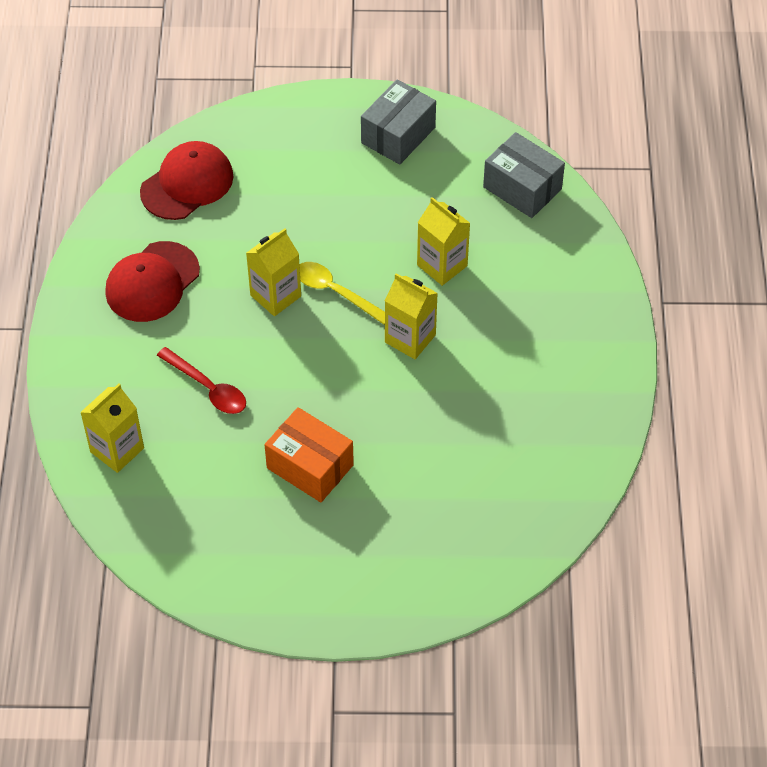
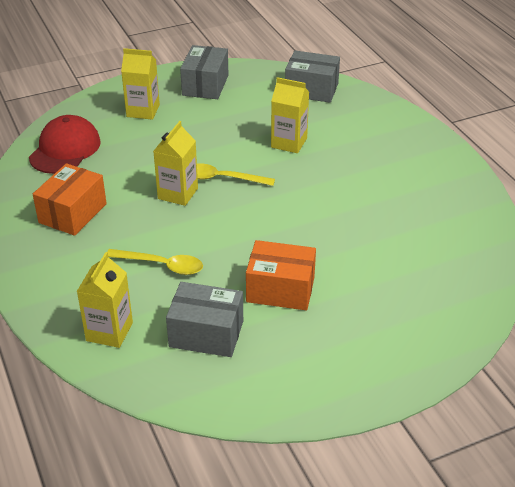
camera: 25 degrees left, 15 degrees down
(152, 282) = (72, 213): red cap -> orange box
(207, 490) = (206, 334): none -> grey box
(208, 388) = (161, 265): red spoon -> yellow spoon
(410, 338) = (298, 189): yellow carton -> yellow carton (143, 111)

